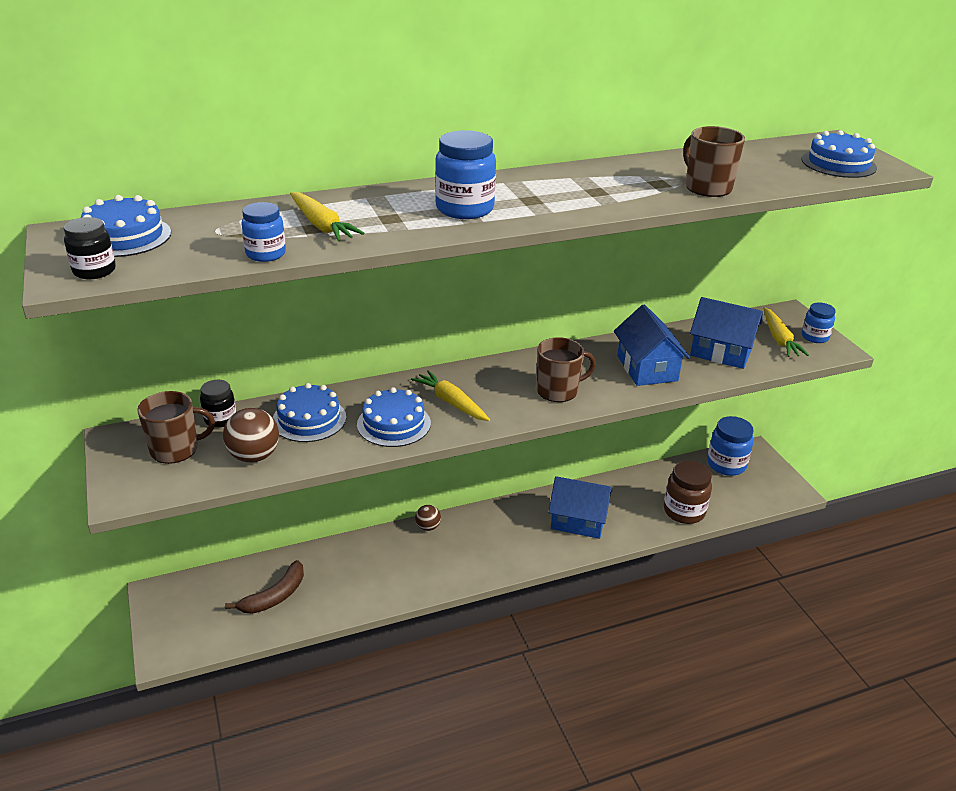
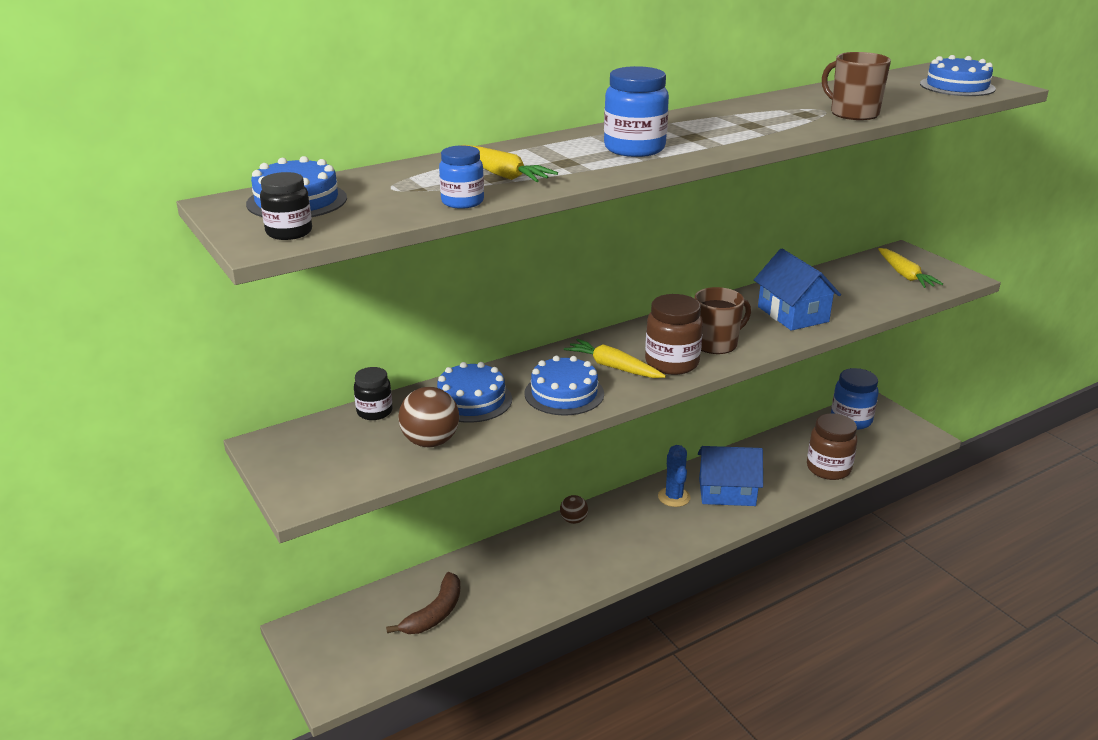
camera: 10 degrees left, 5 degrees down
(176, 449) = (340, 446): brown mug -> none
(507, 405) = (672, 363): none -> brown jar
(527, 518) = (674, 497): none -> blue cactus
(721, 352) = (856, 292): blue house -> none
(814, 337) = (937, 270): blue jar -> none

